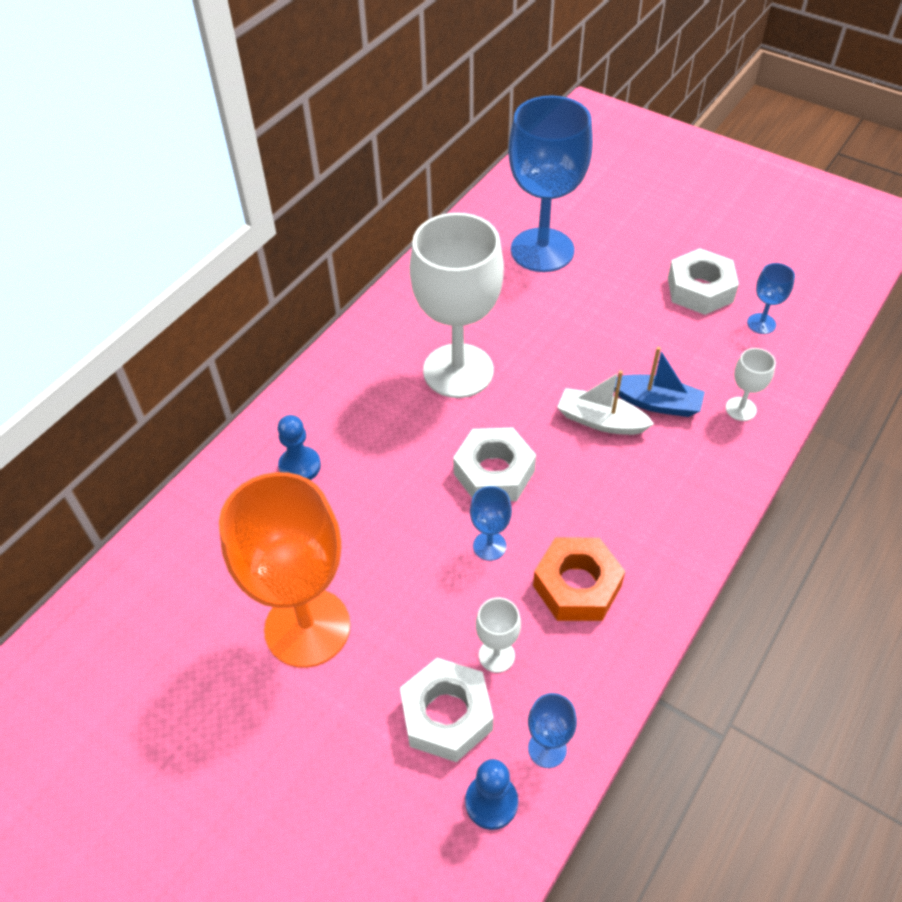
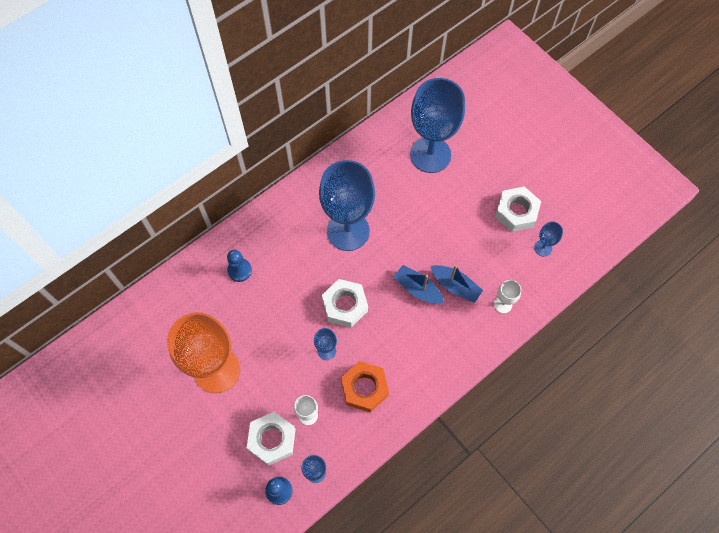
camera: 15 degrees right, 15 degrees up
(458, 371) = (348, 231): white goblet -> blue goblet
(601, 421) = (418, 289): white boat -> blue boat

